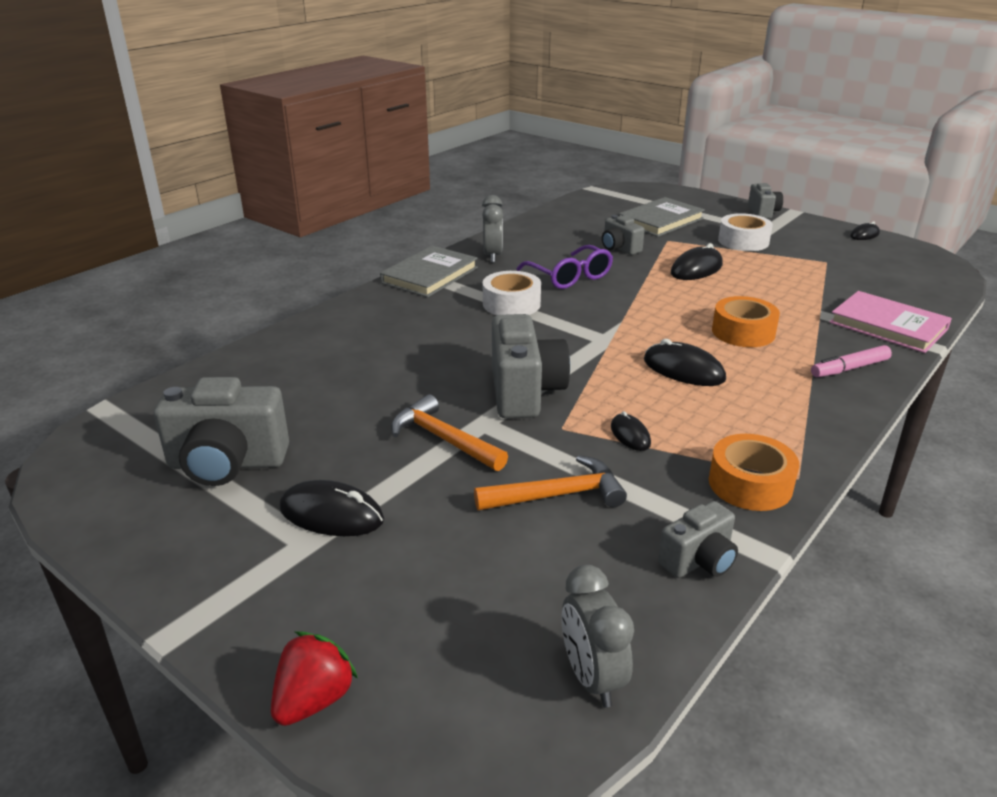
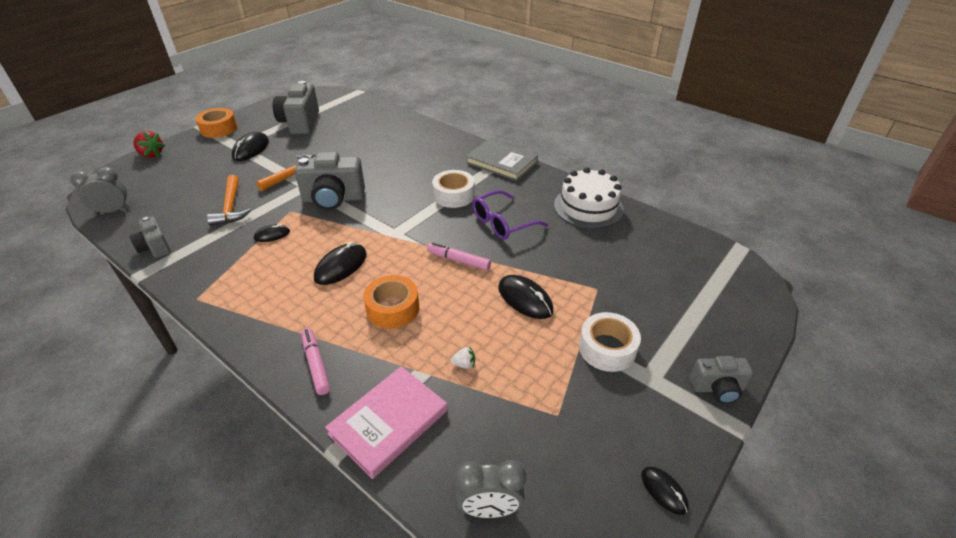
camera: 90 degrees right, 10 degrees up
(492, 256) = (540, 187): grey clock -> grey clock (489, 508)
(533, 235) = (588, 207): none -> white cake
(619, 248) = (568, 254): grey camera -> none
(647, 299) = (459, 260): none -> pink marker
(660, 221) = (653, 290): grey book -> none
(750, 484) = (202, 276): orange tape -> orange tape (219, 129)
(798, 295) = (464, 364): none -> white strawberry

